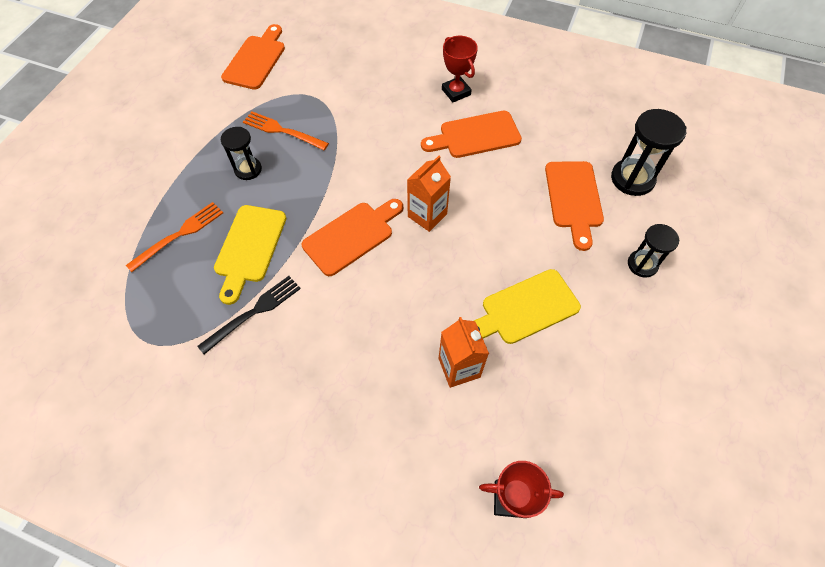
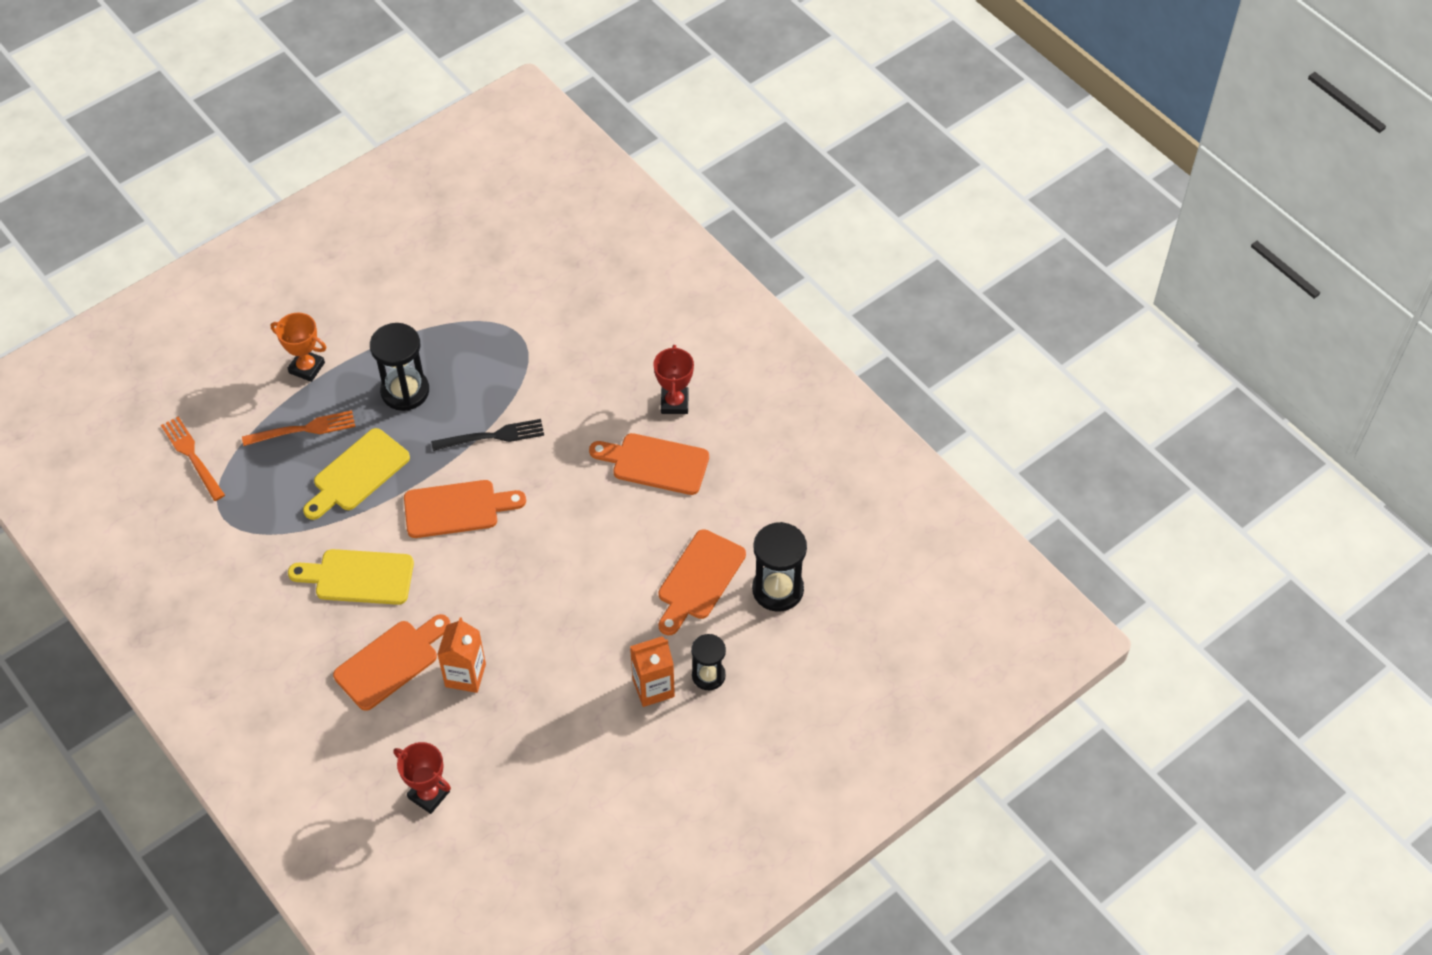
camera: 30 degrees right, 5 degrees down
(153, 187) = (307, 368): none -> orange trophy
(248, 169) = (405, 391): black hourglass -> black hourglass, size x1.57
(254, 312) = (325, 536): black fork -> black fork (493, 436)
(256, 60) = (491, 263): orange cutting board -> orange cutting board (390, 662)
(282, 131) = (464, 363): orange fork -> orange fork (192, 456)
(427, 215) = (542, 524): orange carton -> orange carton (653, 688)
(525, 308) = (564, 657): yellow cutting board -> yellow cutting board (359, 577)

